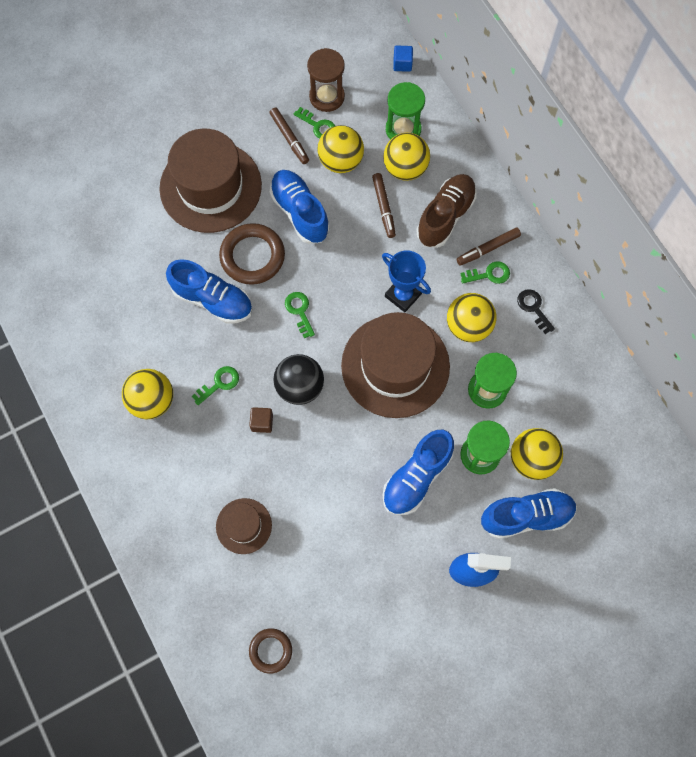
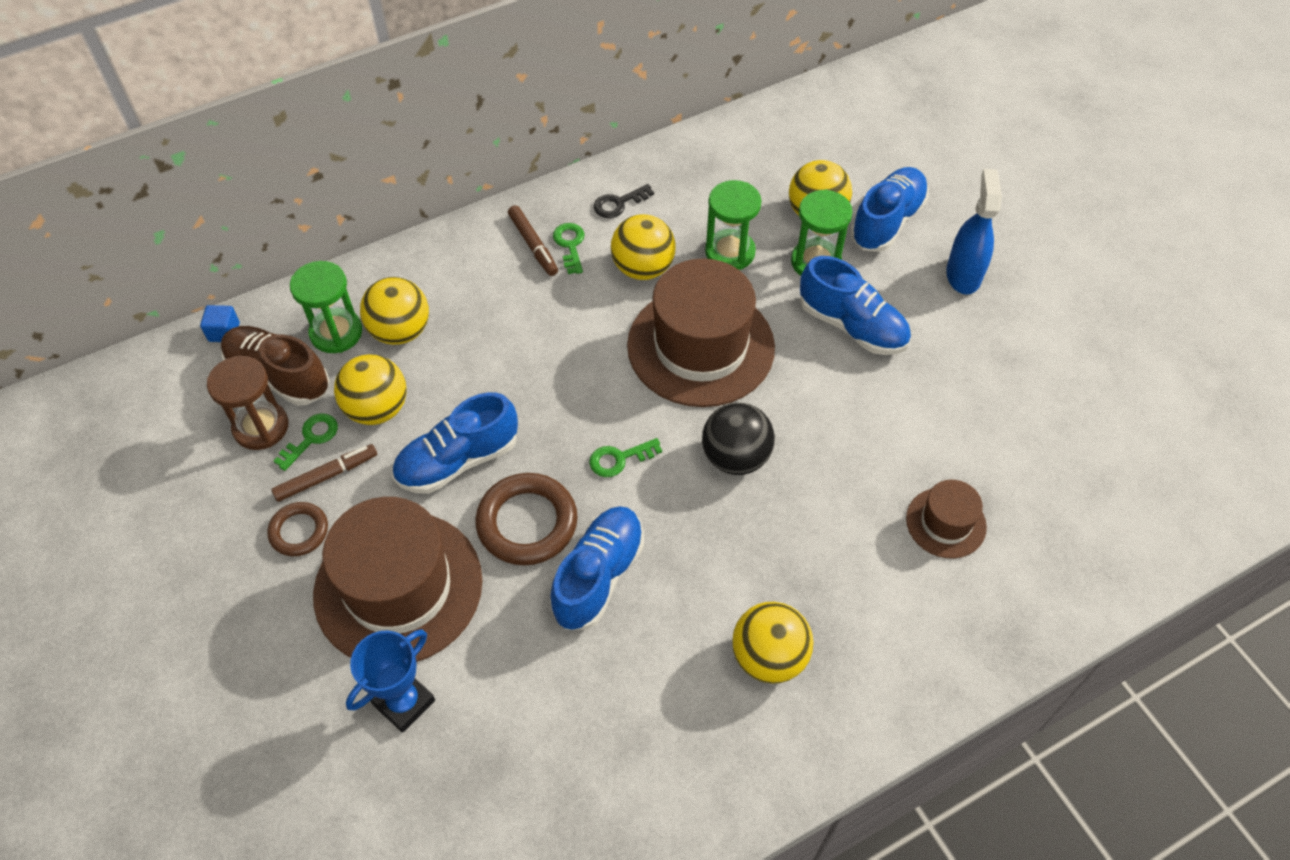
camera: 90 degrees left, 15 degrees down
(219, 383) = (735, 562): green key -> none
(262, 422) = (792, 503): brown cube -> none
(270, 650) = (1107, 486): brown ring -> brown ring (299, 531)
(383, 207) = (460, 357): brown marker -> none
(403, 295) = (597, 336): blue trophy -> blue trophy (404, 702)
(445, 216) = (481, 288): brown shoe -> brown shoe (279, 376)
(526, 516) = (887, 222): blue shoe -> blue shoe turned 45 degrees clockwise

